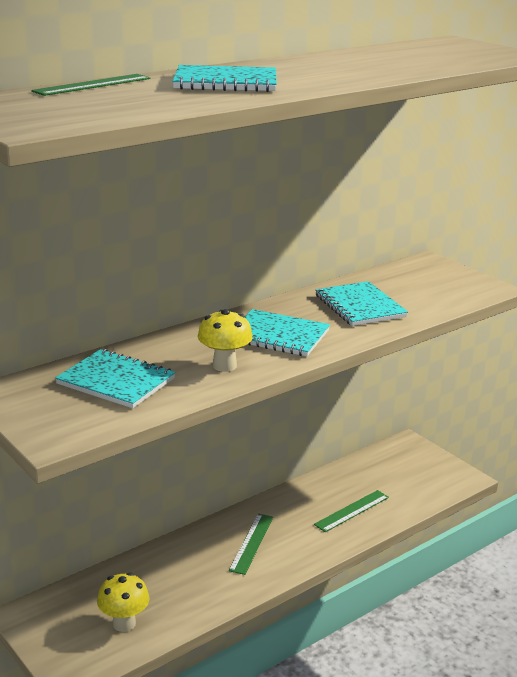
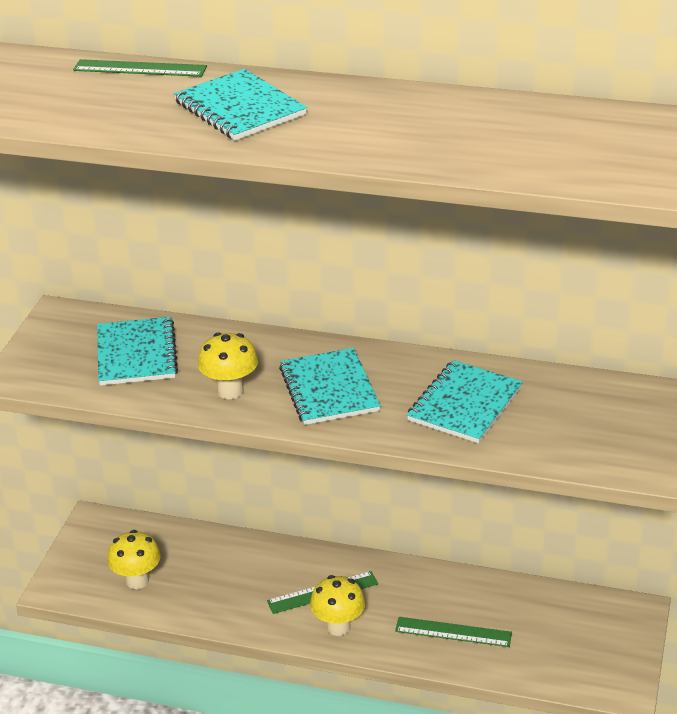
camera: 55 degrees right, 10 degrees up
(292, 552) = (338, 627): none -> yellow mushroom

